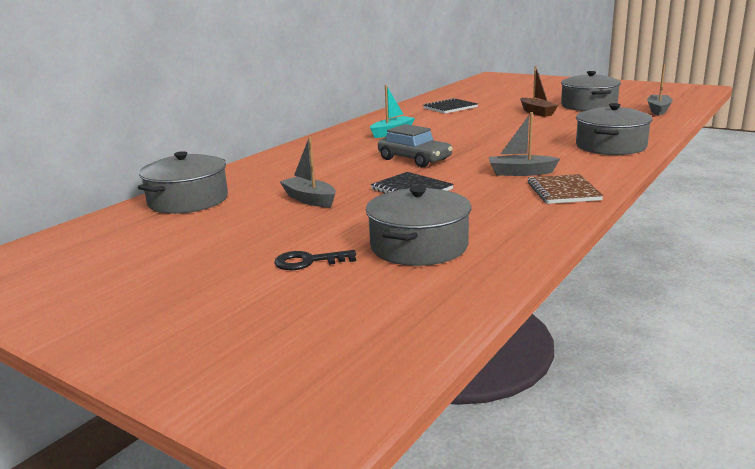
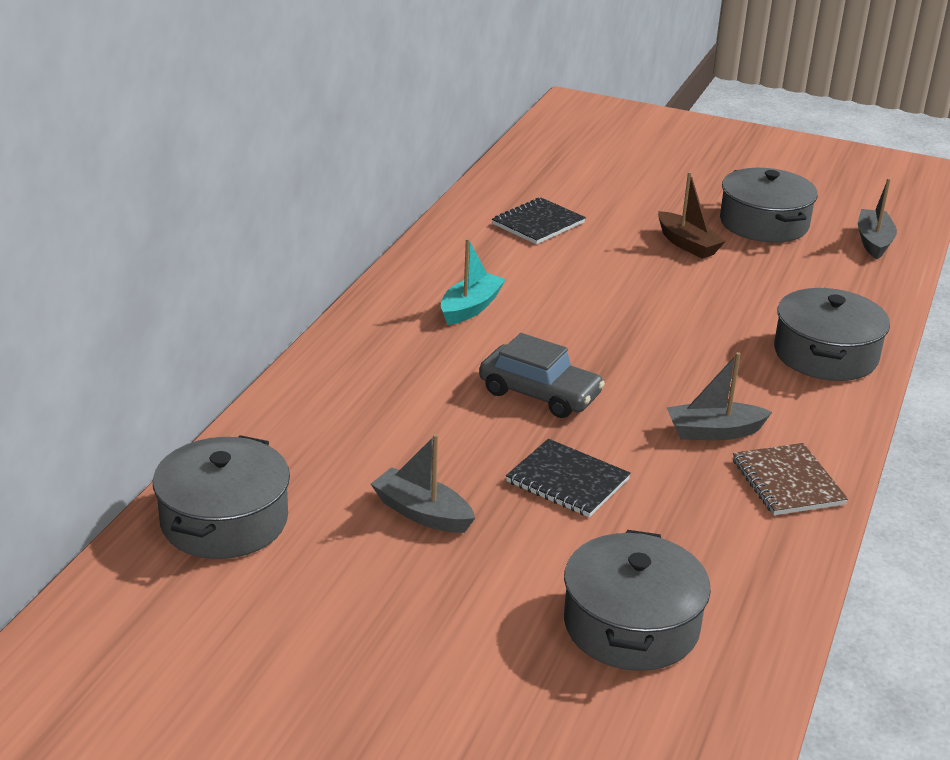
camera: 15 degrees left, 10 degrees up
(308, 262) = (492, 669): black key -> none

